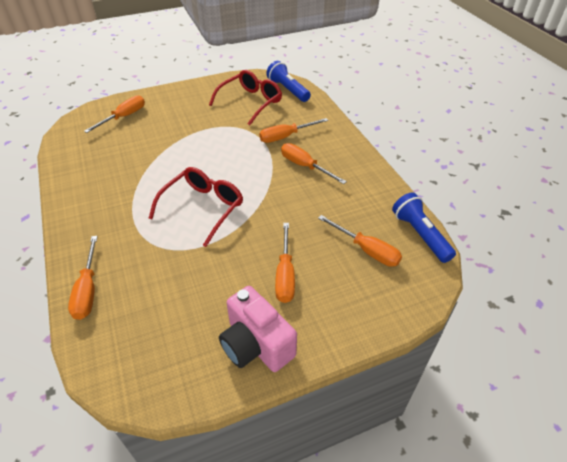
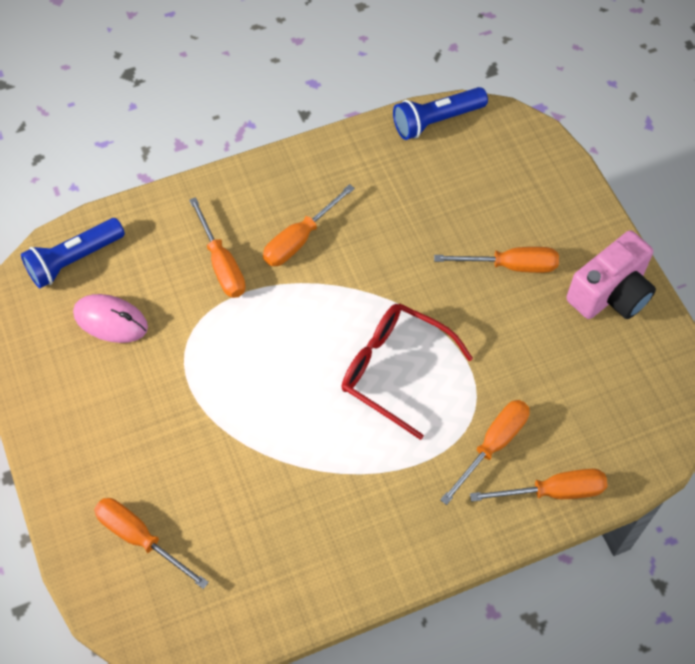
camera: 90 degrees left, 15 degrees up
(250, 102) = (111, 320): red glasses -> pink mouse
(366, 250) = (465, 178): orange screwdriver -> orange screwdriver (493, 445)

